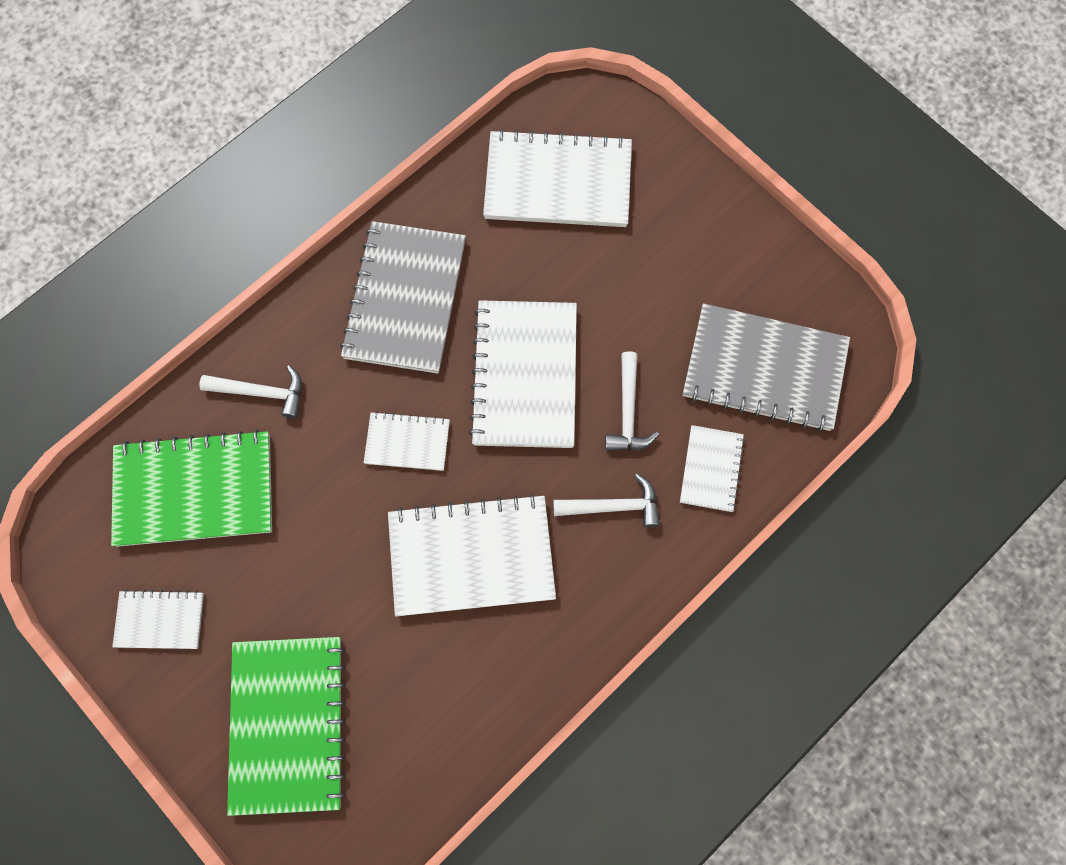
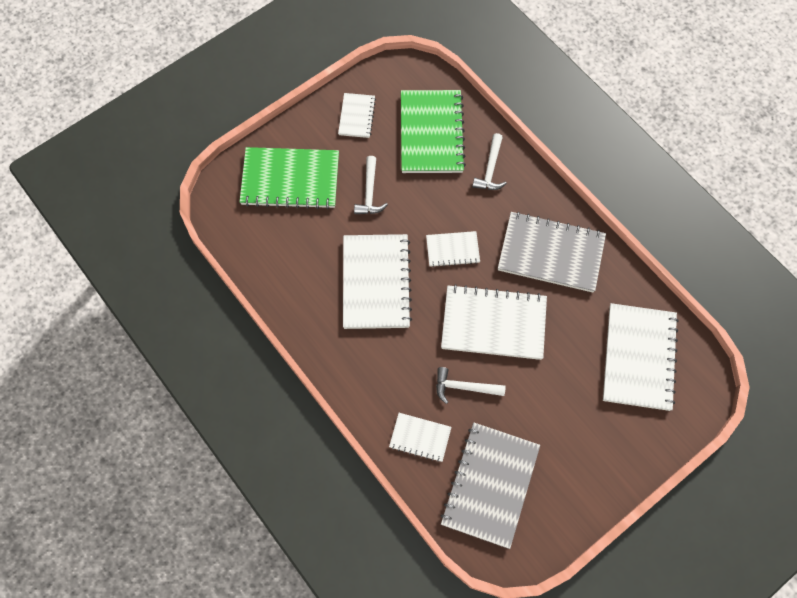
camera: 95 degrees right, 5 degrees down
(407, 442) = (452, 250): white notebook -> white notebook turned 75 degrees clockwise
(613, 506) = (400, 371): white hammer -> white hammer (370, 192)

